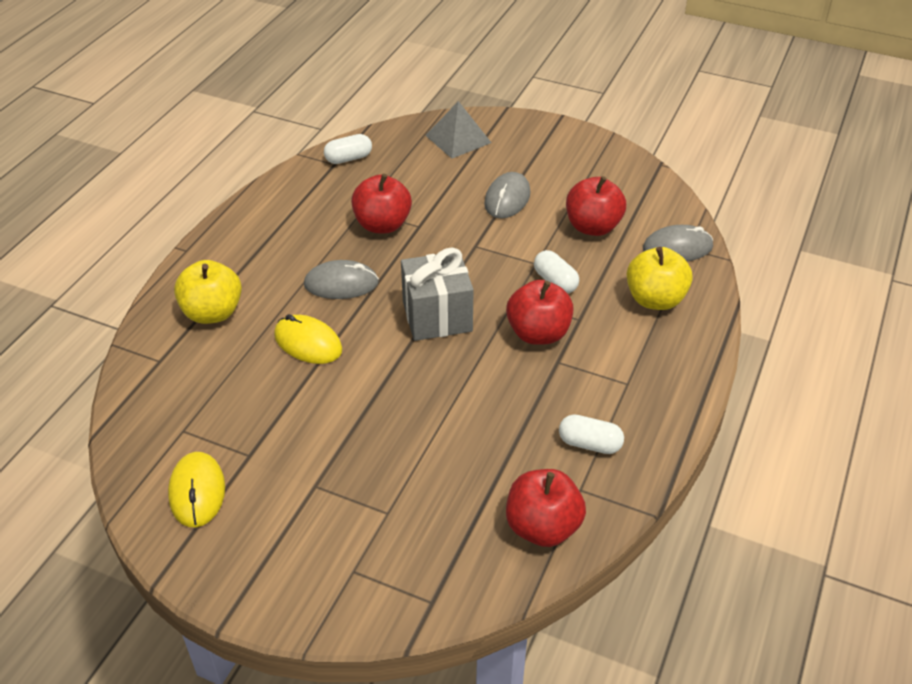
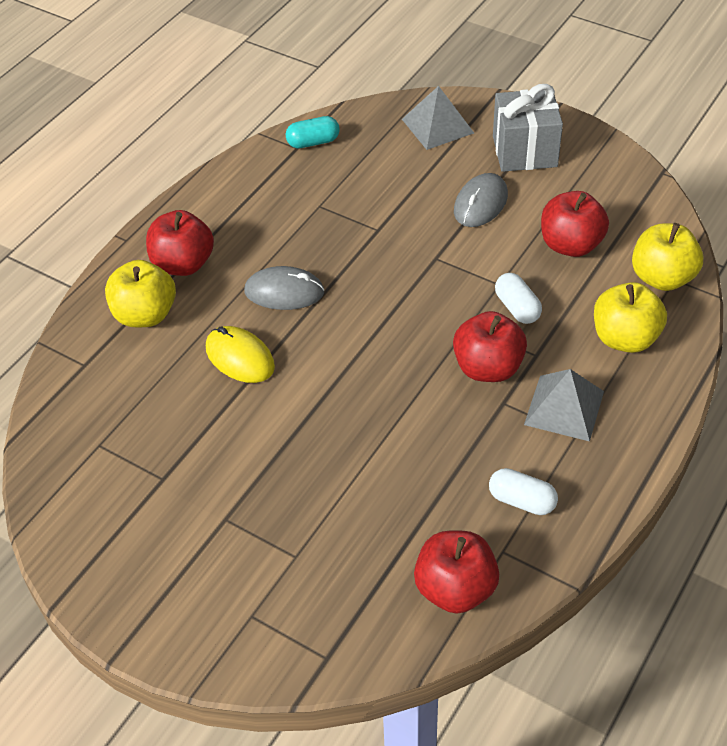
camera: 10 degrees right, 5 degrees up
(197, 491) = (105, 513): yellow mouse -> none
(348, 158) = (313, 142): white capsule -> turquoise capsule
(382, 225) = (338, 225): red apple -> red apple (183, 264)
(437, 316) = (381, 339): grey gift -> grey gift (524, 151)
(612, 361) = (564, 408): none -> grey pyramid
(677, 248) = (662, 278): grey mouse -> yellow apple

